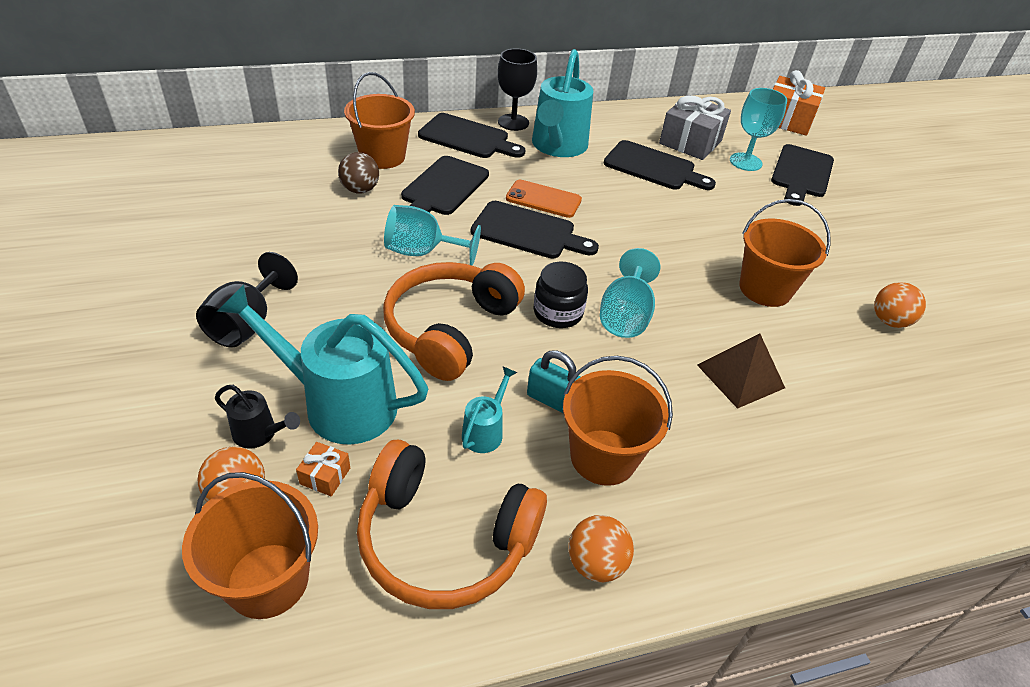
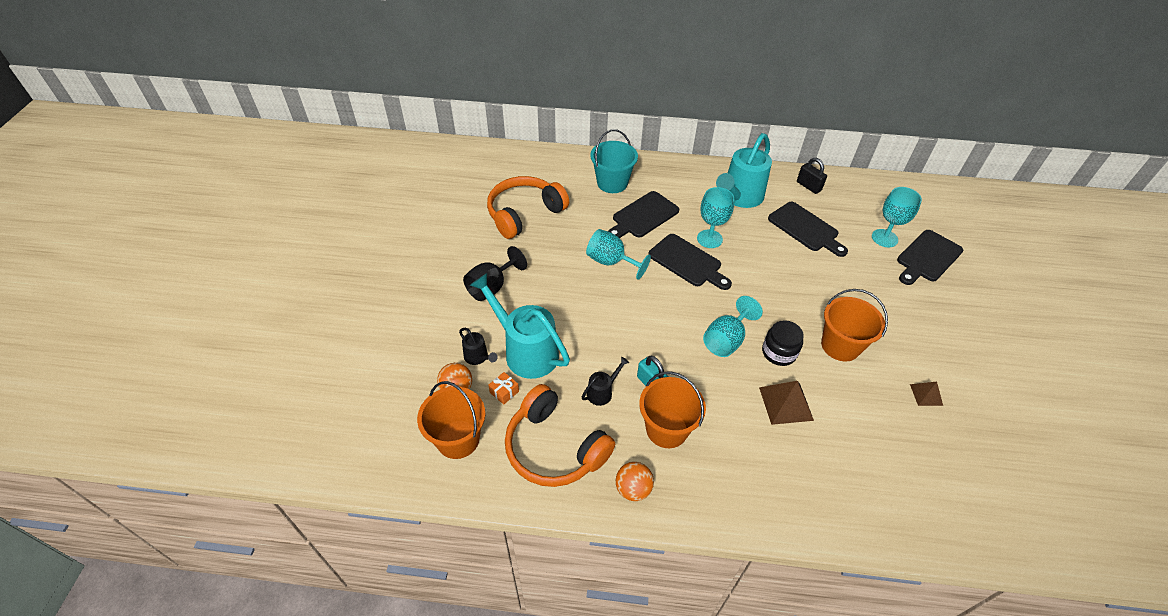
camera: 25 degrees right, 5 degrees up
(360, 190) = (588, 206): brown ball -> none
(382, 156) = (612, 183): orange bucket -> turquoise bucket
(450, 328) = (608, 320): orange headphones -> orange headphones (524, 213)
(467, 138) = (676, 178): black cutting board -> none
(485, 431) = (602, 392): turquoise watering can -> black watering can
(513, 122) = (715, 170): black goblet -> none
(543, 199) = (709, 239): orange phone -> turquoise goblet
(558, 312) = (681, 326): black jar -> black jar (779, 352)
(633, 122) = (808, 186): none -> black padlock
(690, 142) = (847, 212): grey gift -> none
(787, 120) = (944, 206): orange gift -> none
(889, 321) = (926, 395): orange ball -> brown pyramid

